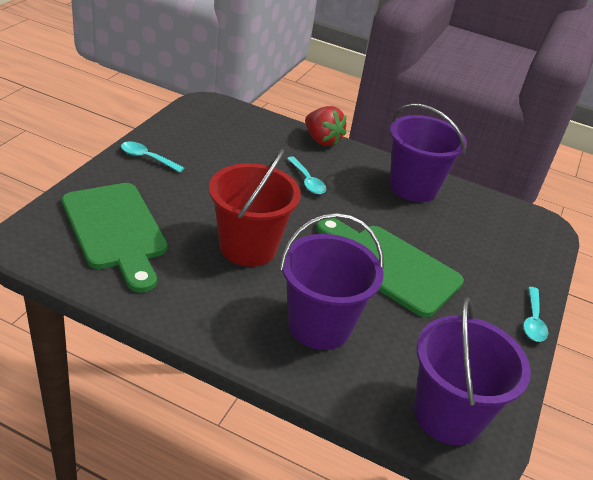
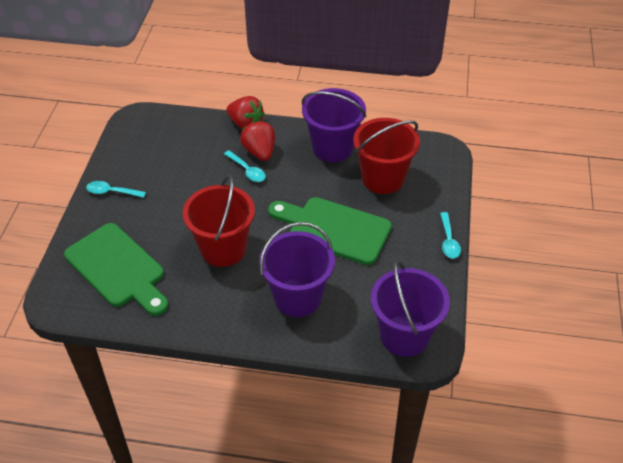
camera: 10 degrees left, 10 degrees up
(328, 168) = (259, 152): none -> red strawberry
(464, 233) = (383, 178): none -> red bucket

